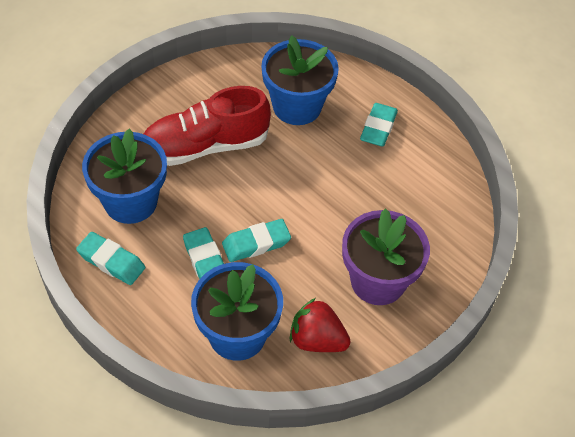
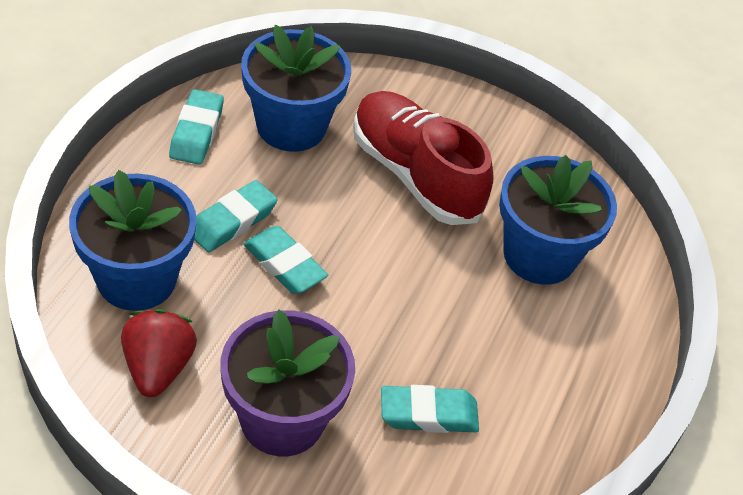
camera: 65 degrees right, 5 degrees down
(378, 128) = (558, 361): turquoise eraser -> turquoise eraser (428, 414)

